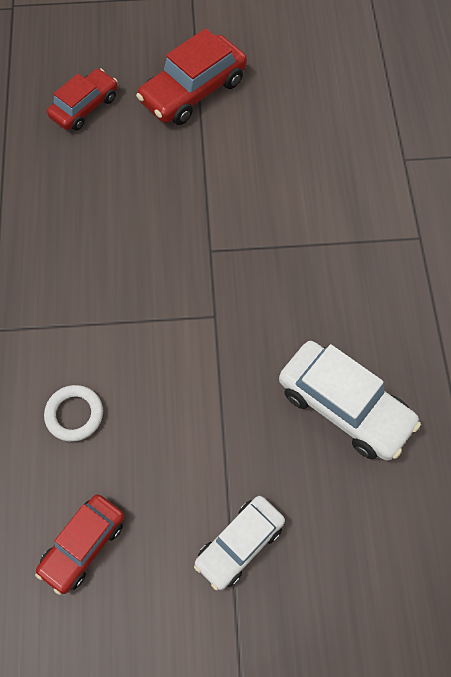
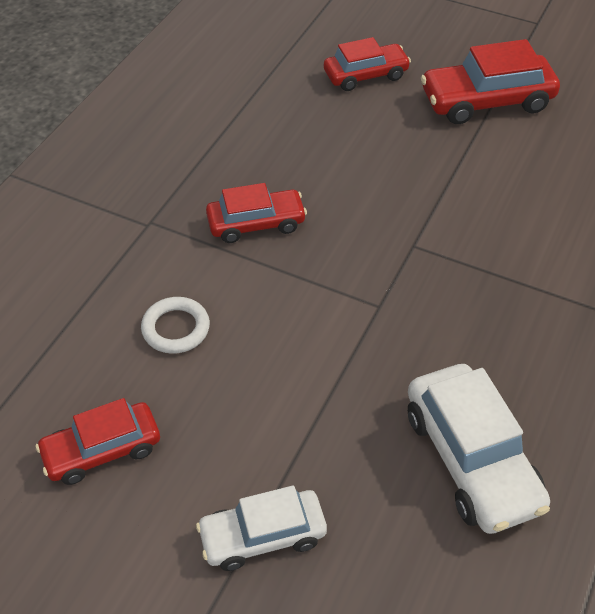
camera: 30 degrees right, 15 degrees down
(80, 290) = (256, 223): none -> red car

